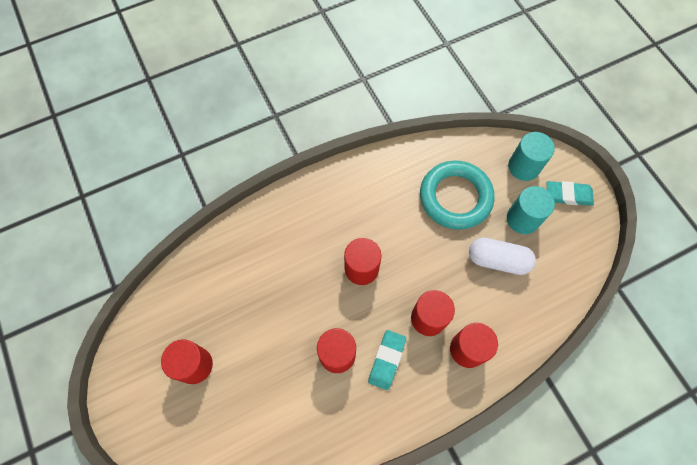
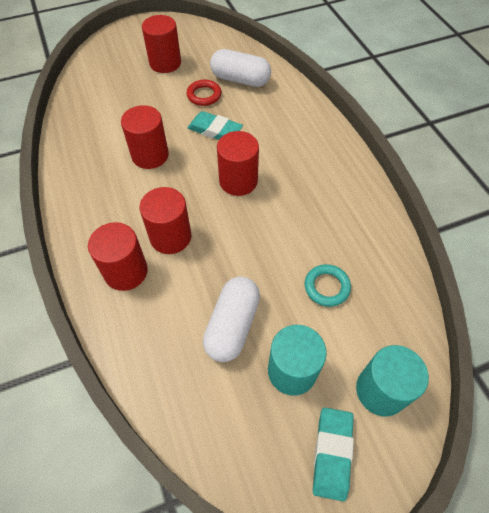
camera: 95 degrees right, 10 degrees down
(223, 279) = (240, 79): none -> white capsule
(248, 313) = (204, 95): none -> red ring
(387, 360) = (134, 194): turquoise eraser -> turquoise eraser (215, 130)
(455, 197) = (326, 287): turquoise ring -> turquoise ring, size x0.46

